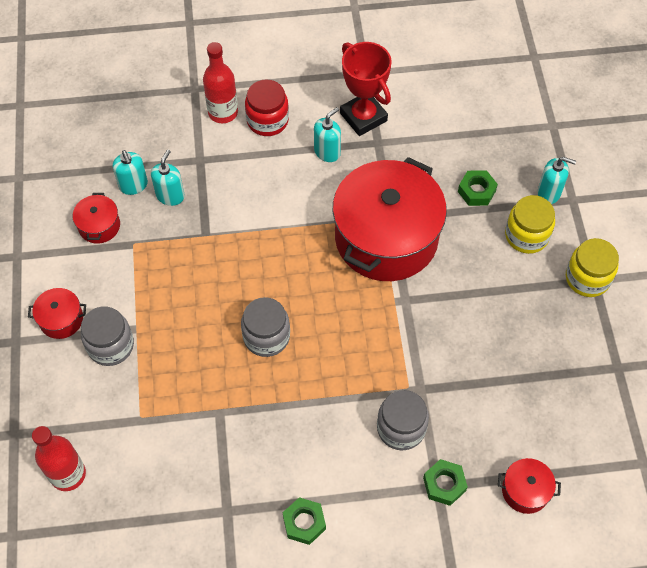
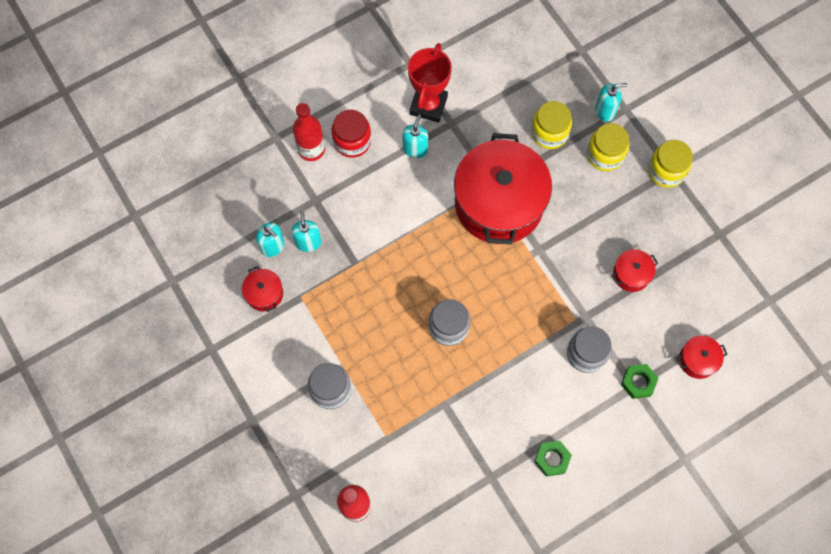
camera: 25 degrees left, 10 degrees up
(61, 319) = (279, 386): red pot -> red pot (631, 274)
(363, 117) = (428, 105): red trophy -> red trophy turned 75 degrees clockwise
(476, 191) = (549, 133): green nut -> yellow jar

